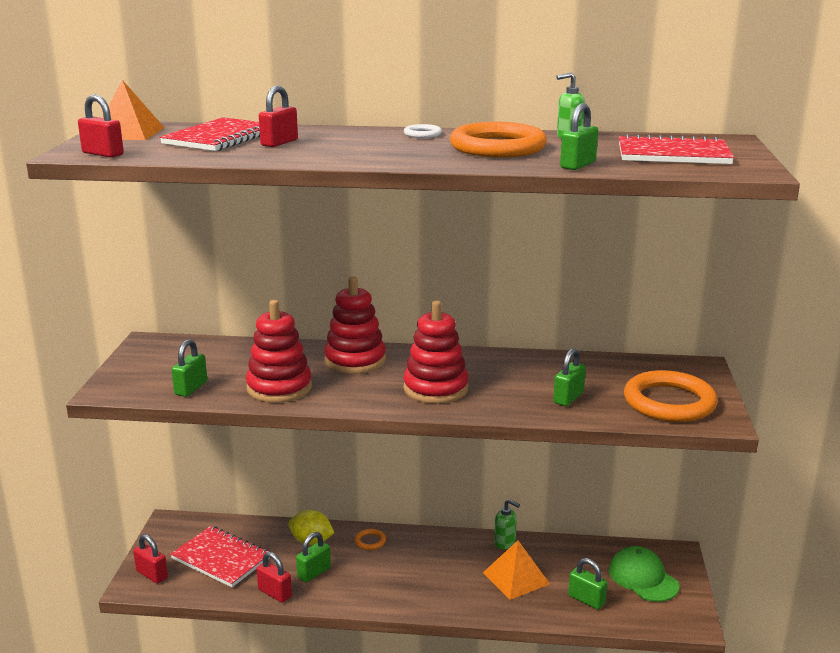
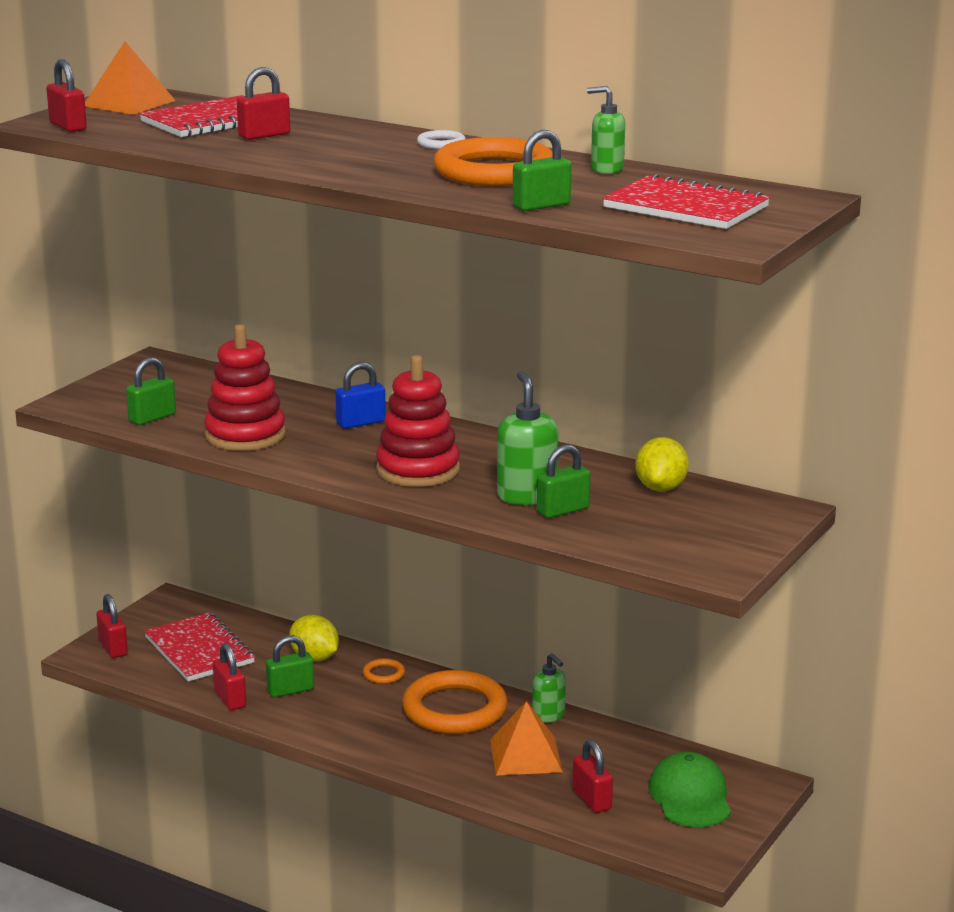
camera: 25 degrees right, 0 degrees up
(355, 360) = (361, 422): red stacking toy -> blue padlock
(532, 392) = (527, 496): none -> green soap dispenser
(586, 600) = (592, 800): green padlock -> red padlock
(609, 367) = (661, 488): none -> yellow lemon
(669, 402) = (682, 540): orange ring -> orange ring (454, 709)

